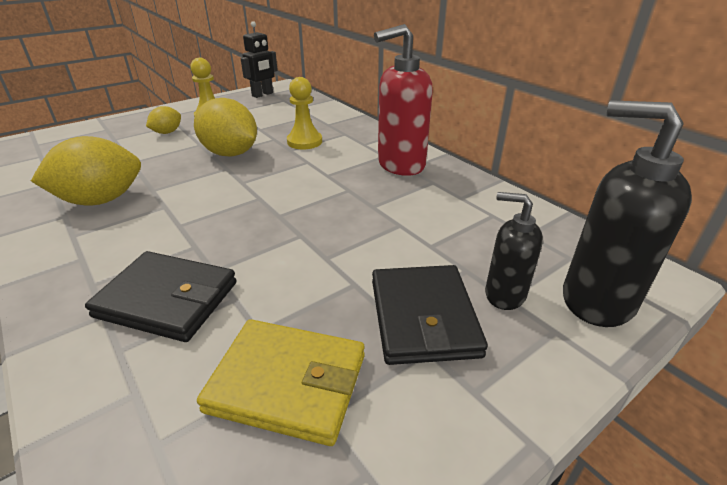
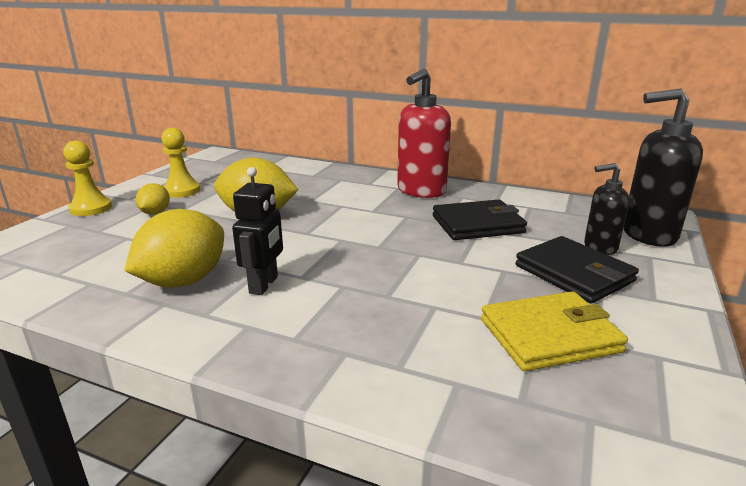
camera: 30 degrees left, 10 degrees down
(167, 299) = (382, 324): black wallet -> black wallet (477, 224)
(262, 94) = (207, 163): black robot -> black robot (264, 285)
(304, 142) = (314, 192): yellow pawn -> yellow pawn (91, 208)

